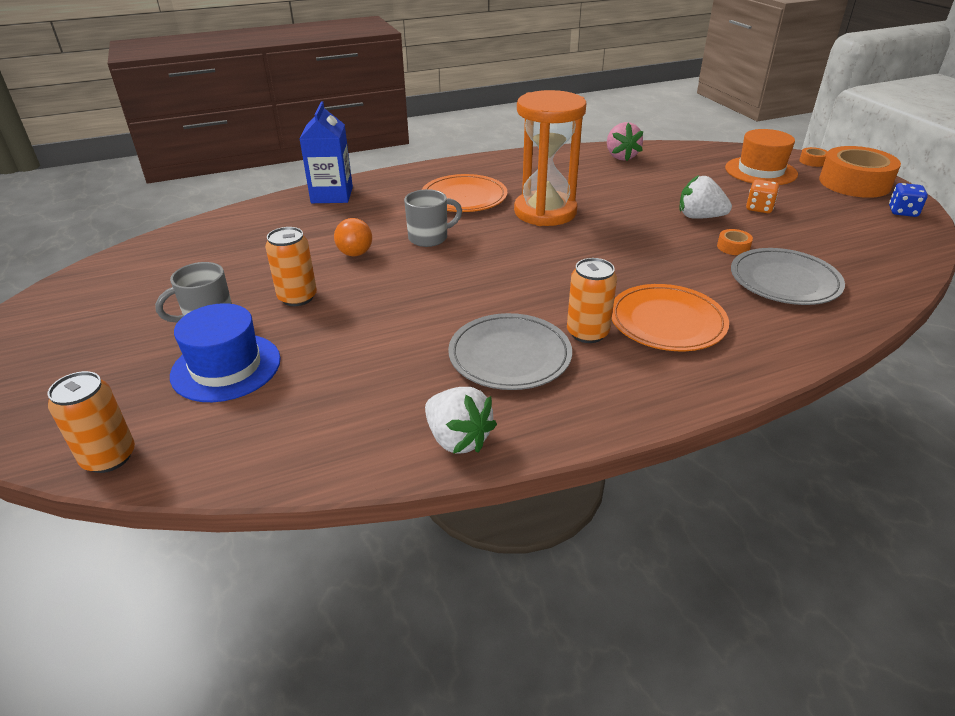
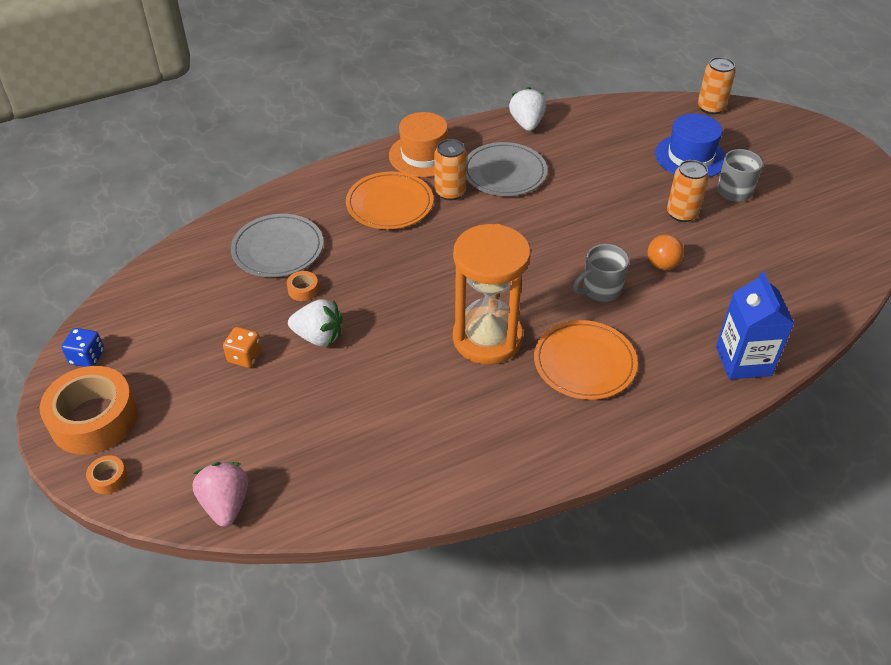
camera: 175 degrees right, 10 degrees up
(458, 439) = (527, 123): white strawberry -> white strawberry turned 45 degrees clockwise
(621, 157) = (382, 480): pink strawberry -> pink strawberry (226, 504)
(760, 171) = (198, 445): orange hat -> orange hat (424, 155)

